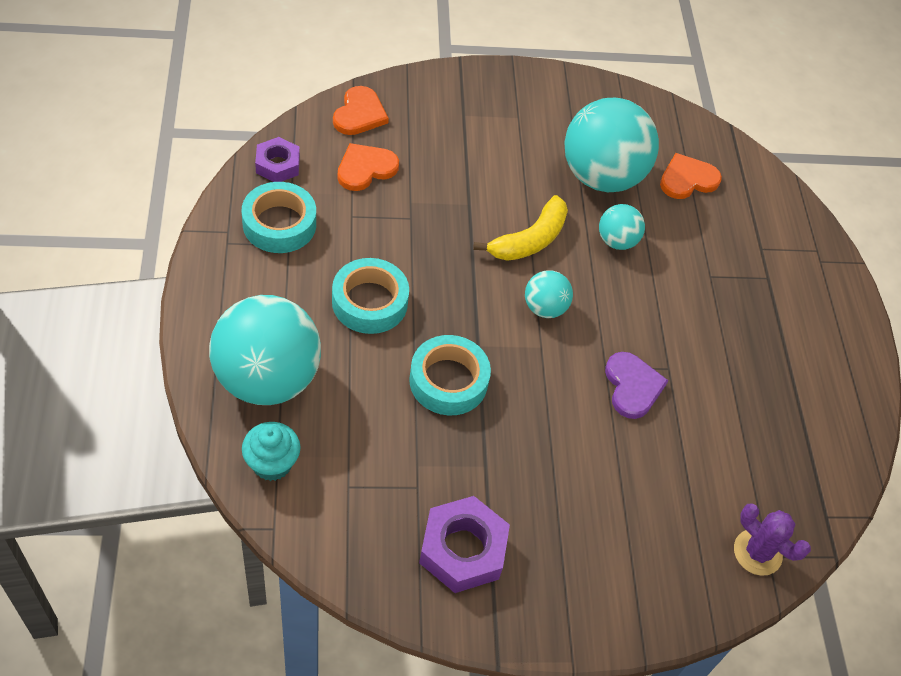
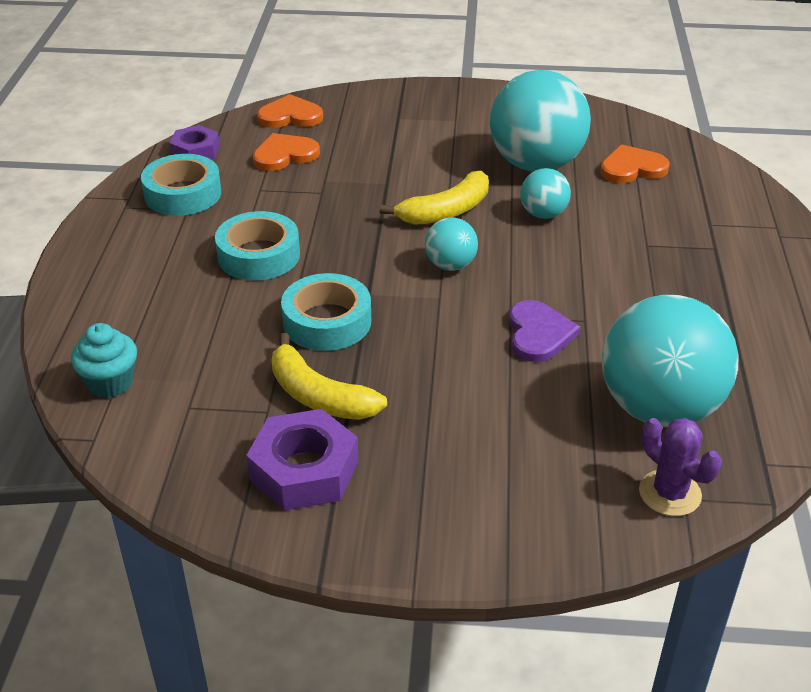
camera: 15 degrees right, 15 degrees down
(267, 379) = (129, 313): turquoise ball -> turquoise ball (659, 408)
(359, 114) = (290, 116): orange heart -> orange heart turned 120 degrees counterclockwise
(458, 467) = (319, 396): none -> yellow banana

